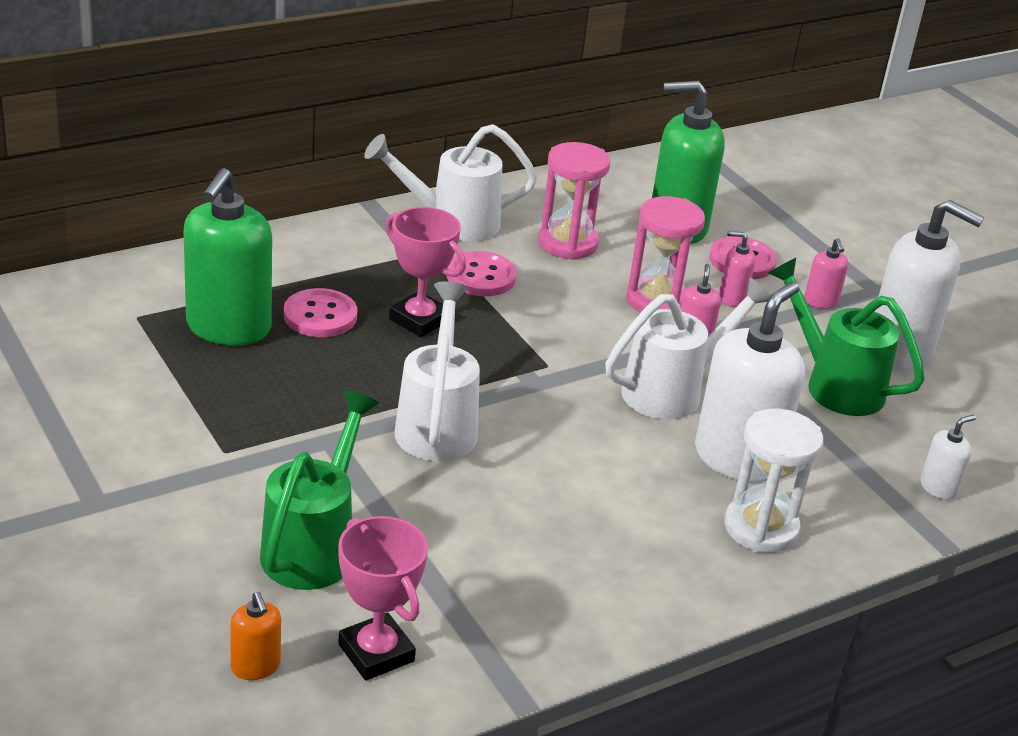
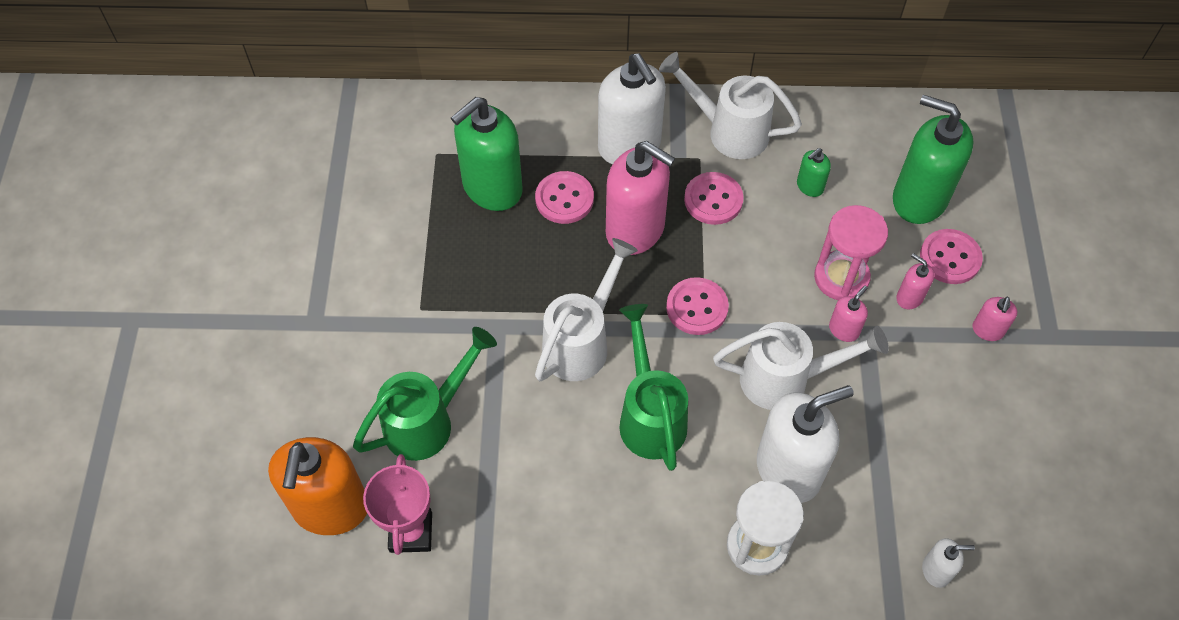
camera: 35 degrees right, 25 degrees up
(255, 667) = (331, 508): orange soap dispenser -> orange soap dispenser, size x2.23
(419, 320) = (635, 230): pink trophy -> pink soap dispenser
(536, 362) = (697, 307): none -> pink button
(567, 243) = (809, 186): pink hourglass -> green soap dispenser
(834, 384) = (929, 425): green watering can -> green watering can (650, 415)
(899, 350) = (1018, 412): white soap dispenser -> white soap dispenser (629, 146)

